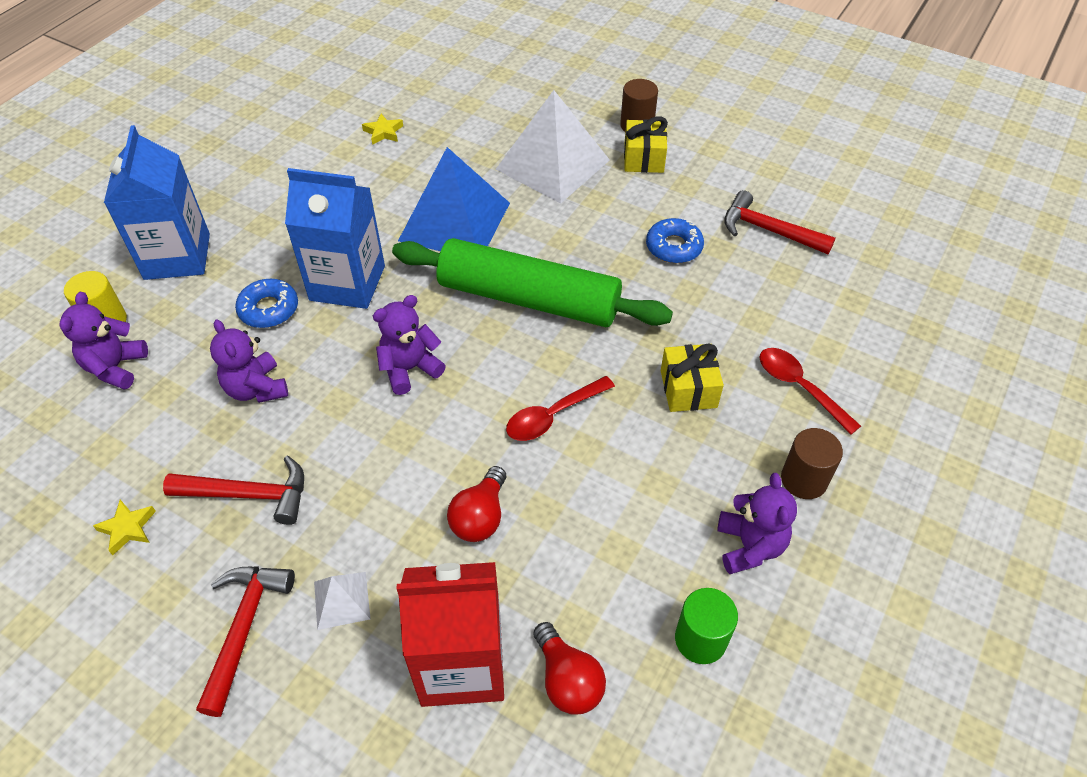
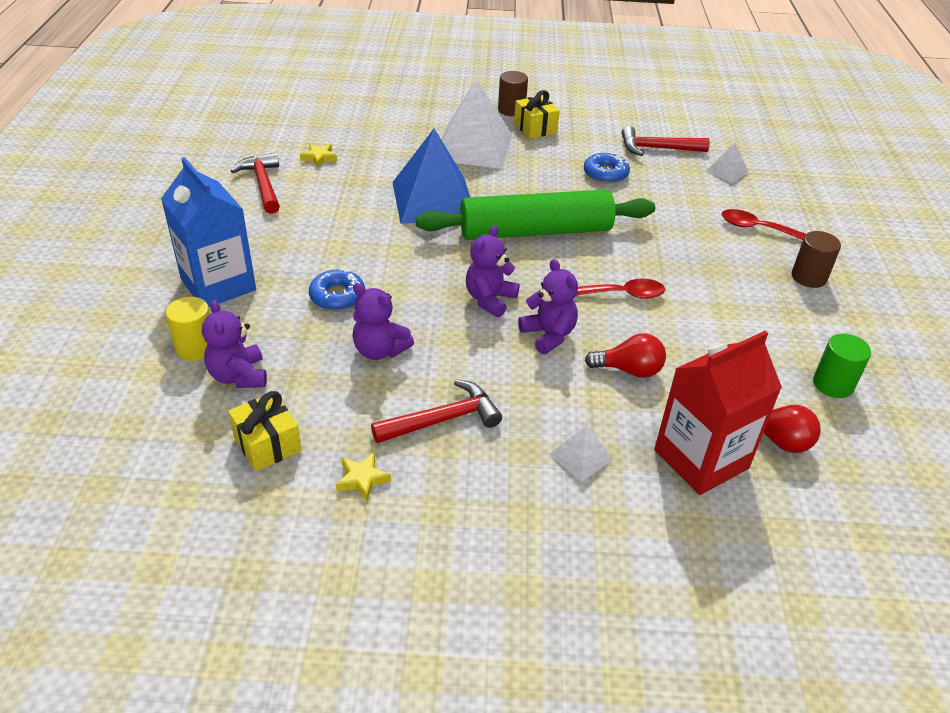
camera: 30 degrees left, 10 degrees down
(244, 629) = (525, 504): red hammer -> red hammer (263, 184)
(347, 283) = (386, 261): blue carton -> none
(480, 517) = (629, 370): red light bulb -> red light bulb turned 75 degrees counterclockwise
(553, 415) = (620, 294): red spoon -> red spoon turned 120 degrees counterclockwise
(688, 389) = (693, 251): yellow gift -> yellow gift (267, 444)
(749, 546) = (812, 323): purple teddy bear -> purple teddy bear (548, 335)
(831, 290) = (727, 171): none -> white pyramid

